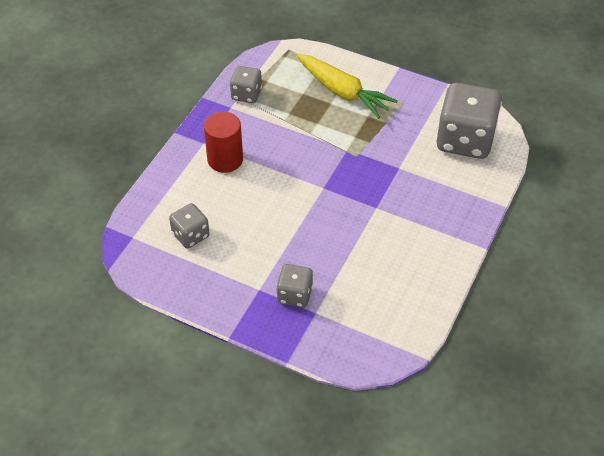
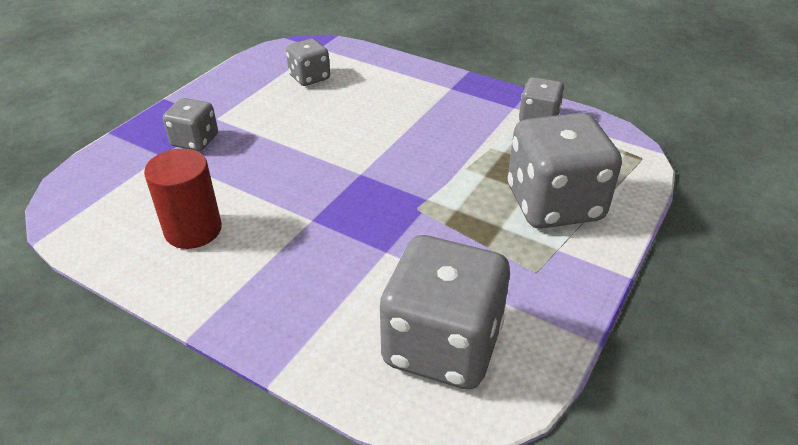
camera: 95 degrees right, 10 degrees down
(225, 159) = (420, 100): red cylinder -> red cylinder (193, 230)
(342, 92) = (554, 204): yellow carrot -> grey dice

